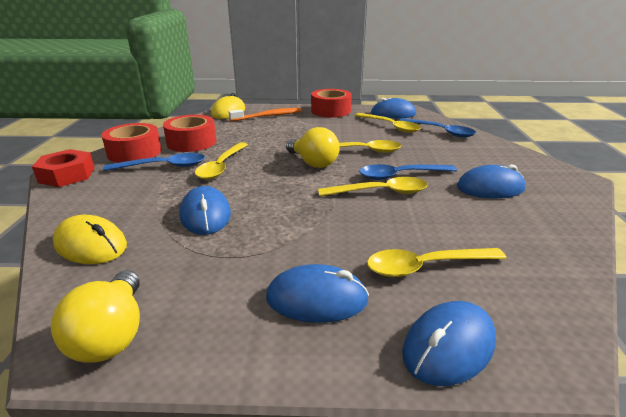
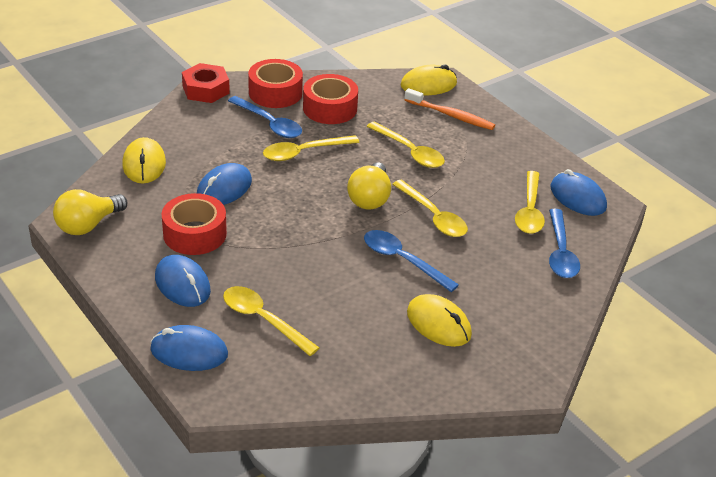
camera: 50 degrees right, 10 degrees up
(331, 111) = (525, 149): red tape -> red tape (195, 234)
(380, 192) = (355, 260): yellow spoon -> yellow spoon (410, 152)
(490, 188) = (438, 324): blue mouse -> yellow mouse

